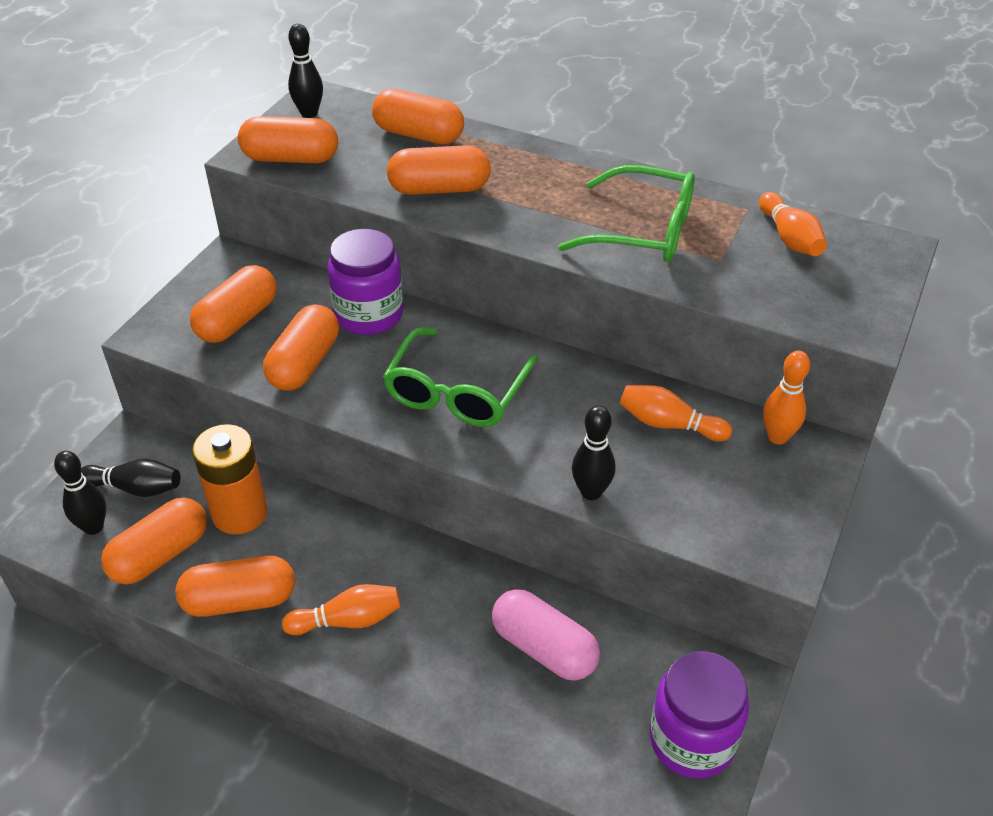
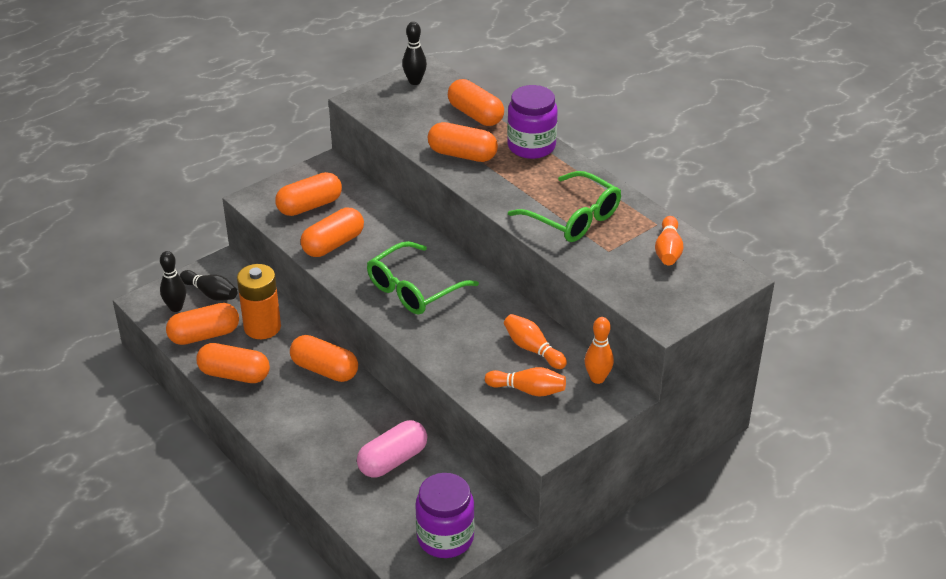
camera: 25 degrees right, 5 degrees down
(291, 158) = (383, 109): orange capsule -> orange capsule (325, 370)
(348, 620) = (288, 406): orange bowling pin -> orange bowling pin (528, 390)
(369, 315) = (391, 226): purple jar -> purple jar (531, 146)
(544, 648) = (393, 460): pink capsule -> pink capsule turned 75 degrees clockwise
(591, 492) = (454, 371): black bowling pin -> none

